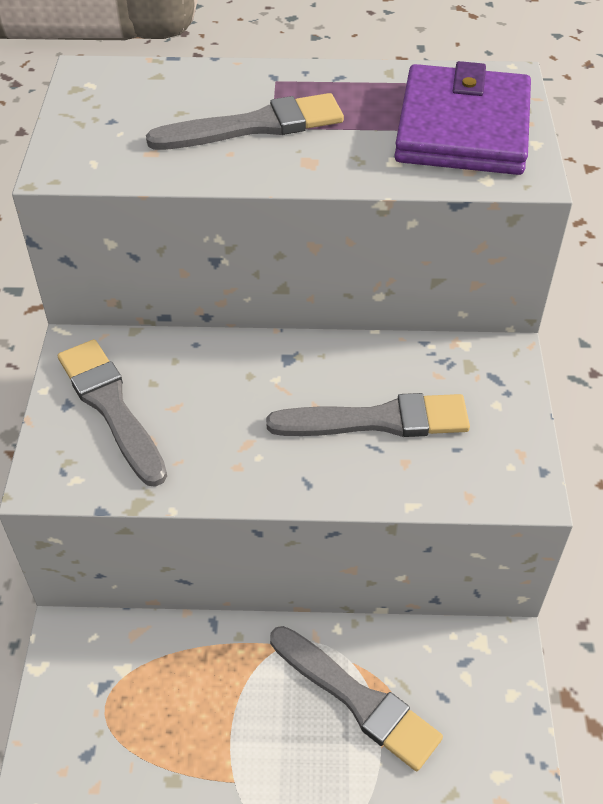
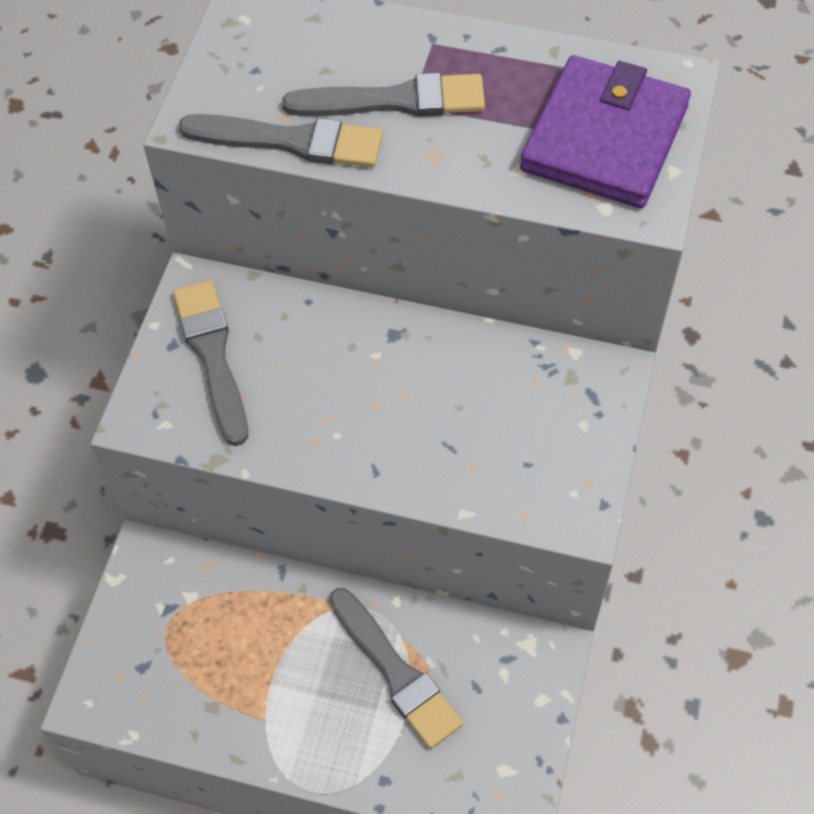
camera: 15 degrees right, 10 degrees up
(378, 420) = (461, 419): grey brush -> grey brush (291, 141)

